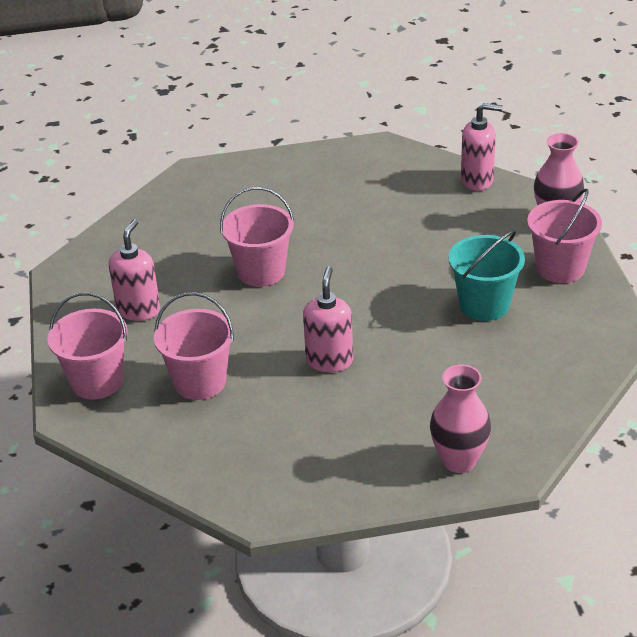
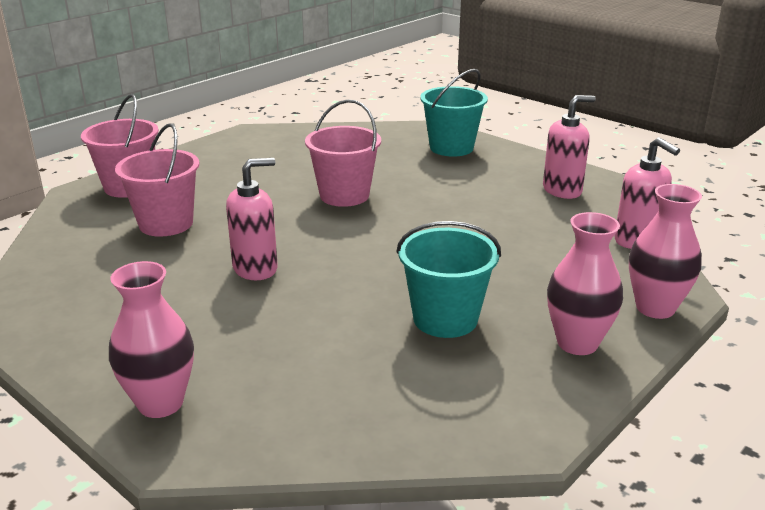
camera: 50 degrees right, 10 degrees down
(139, 310) = (234, 170): pink soap dispenser -> pink soap dispenser (562, 190)
(242, 181) = (451, 148): none -> turquoise bucket
(560, 268) = (577, 343): pink bucket -> pink vase

